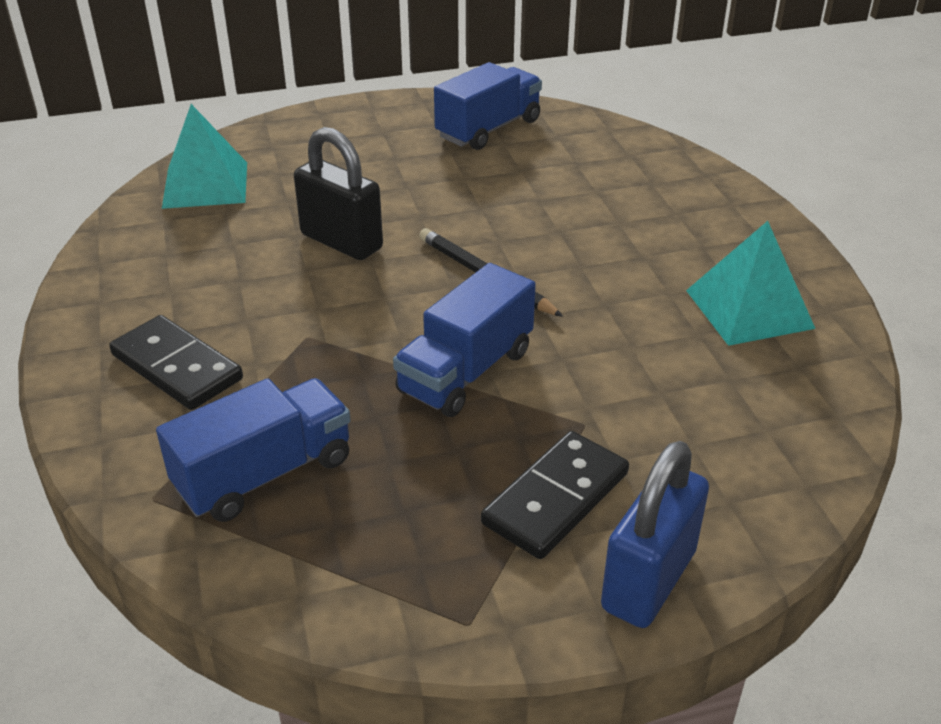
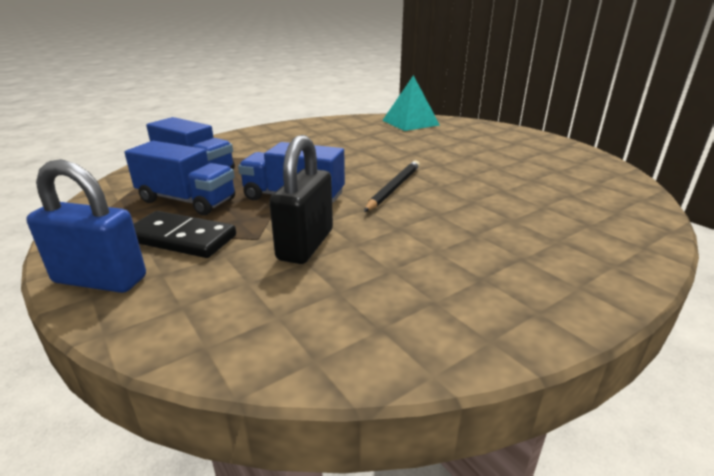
camera: 70 degrees right, 10 degrees down
(177, 367) = (266, 143): black domino -> none
(341, 241) = (392, 152): black padlock -> black padlock (305, 245)
(488, 129) = (566, 164): blue truck -> blue truck (187, 200)
(749, 309) = (448, 290): turquoise pyramid -> none

